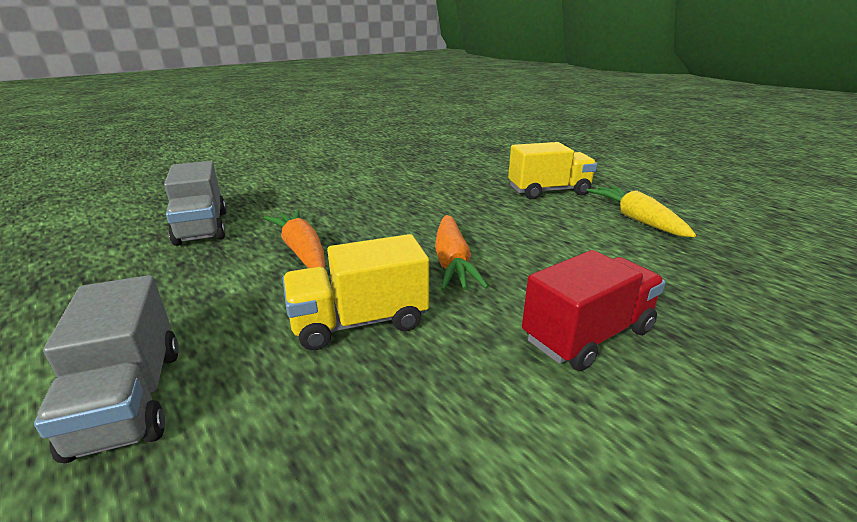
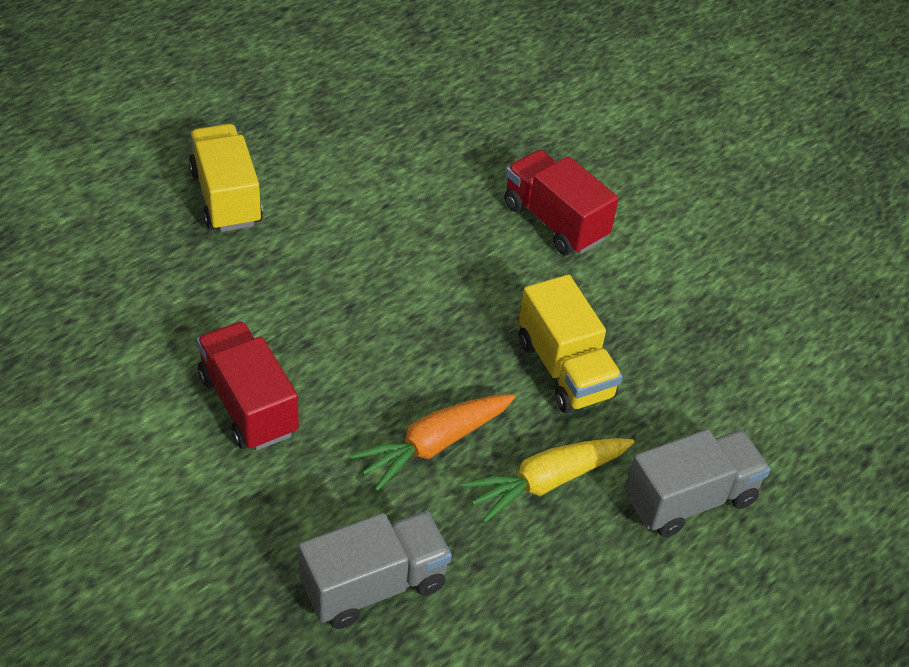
camera: 100 degrees left, 20 degrees up
(366, 197) = (248, 405): none -> red truck
(452, 262) = (446, 303): orange carrot -> none
(636, 219) = (321, 136): yellow carrot -> yellow carrot (546, 482)

